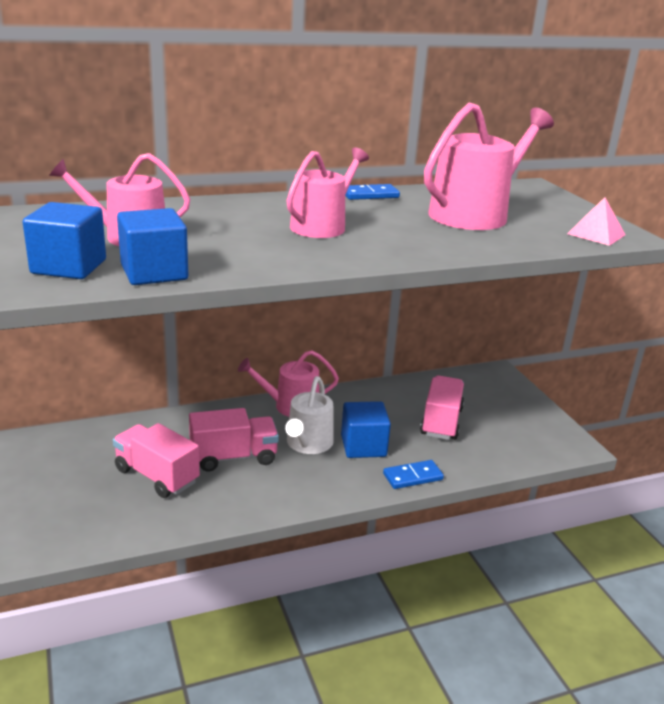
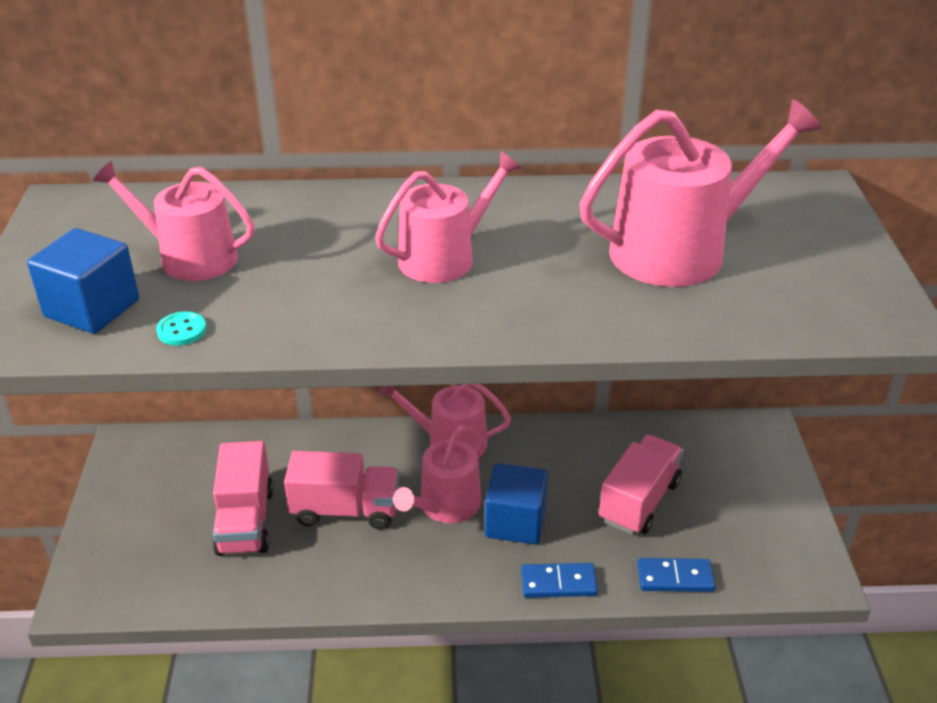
camera: 20 degrees right, 10 degrees up
(154, 272) = (182, 330): blue cube -> turquoise button
(156, 476) = (245, 521): pink truck -> pink truck turned 150 degrees counterclockwise
(308, 444) = (445, 506): white watering can -> pink watering can
(369, 195) = (552, 195): blue domino -> blue domino (675, 577)
(596, 234) = (843, 312): pink pyramid -> none

